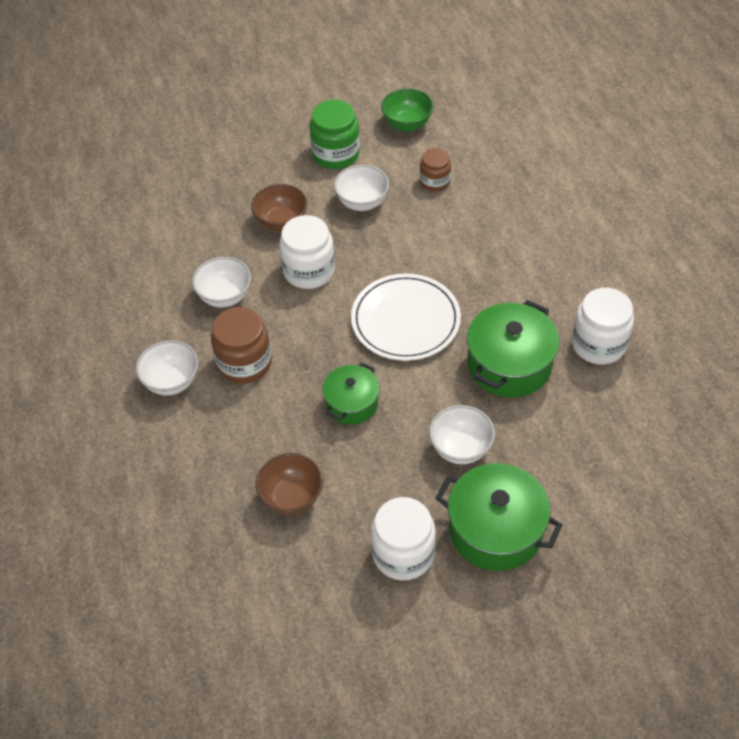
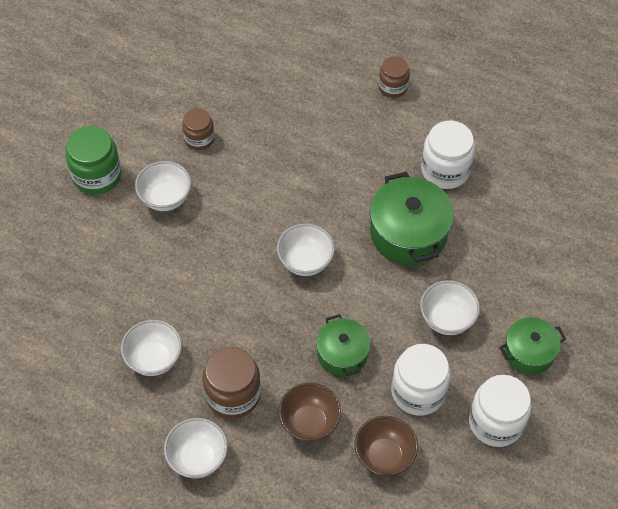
camera: 50 degrees left, 5 degrees up
(281, 222) = (123, 264): brown bowl -> brown bowl (309, 422)
(309, 271) = (192, 284): white jar -> white jar (418, 391)
(405, 320) = (305, 261): white plate -> white bowl
(407, 124) = (123, 108): green bowl -> none
(495, 530) = (529, 352): green pot -> green pot, size x0.61
(632, 254) = (393, 87): none -> brown jar

